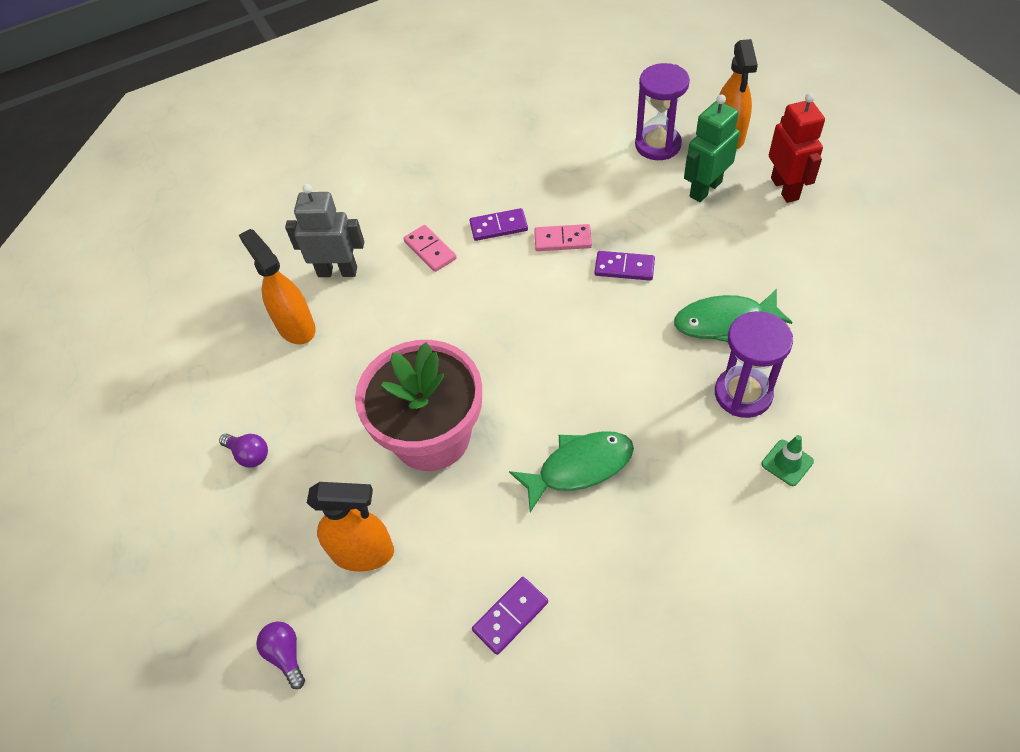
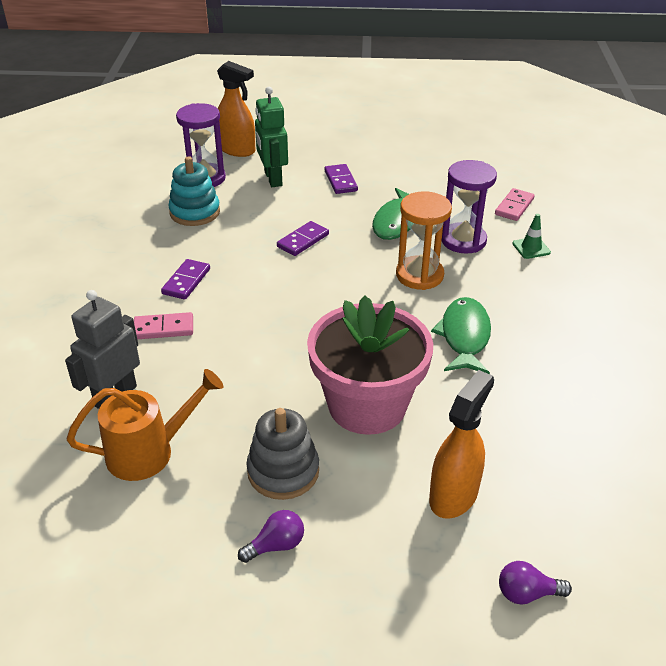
camera: 65 degrees left, 15 degrees down
(296, 327) = (150, 451): orange spray bottle -> orange watering can
(322, 419) = (283, 471): none -> grey stacking toy
(510, 616) = (571, 426): purple domino -> purple domino (341, 181)
(562, 240) = (241, 256): pink domino -> pink domino (514, 207)
(599, 171) = (195, 212): none -> turquoise stacking toy
(648, 385) = (419, 275): none -> orange hourglass
(785, 188) = (311, 152): red robot -> none

